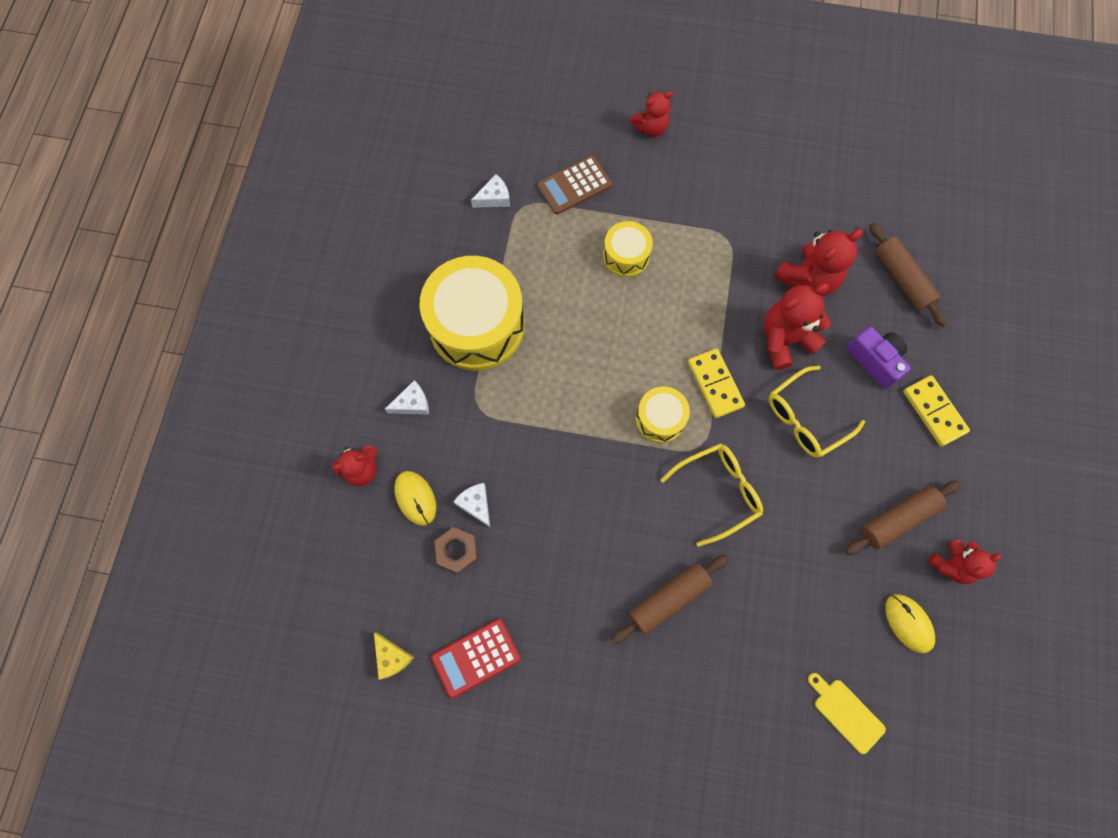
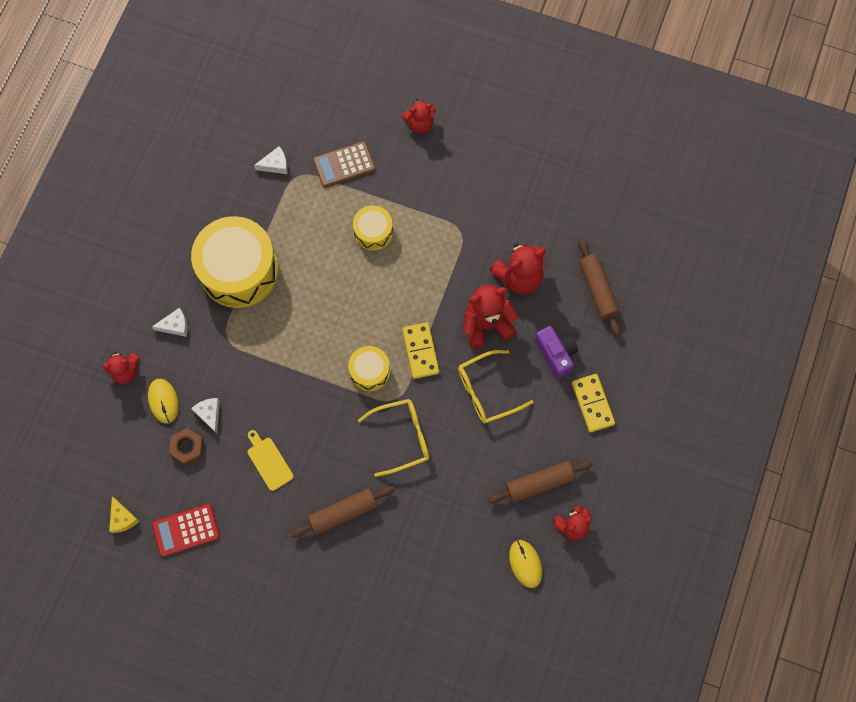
camera: 10 degrees right, 0 degrees up
(846, 713) = (459, 621): yellow cutting board -> yellow cutting board (269, 461)

